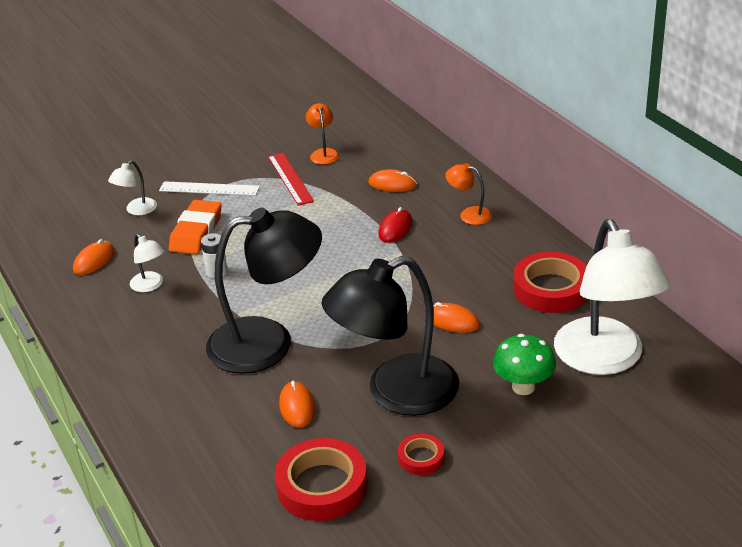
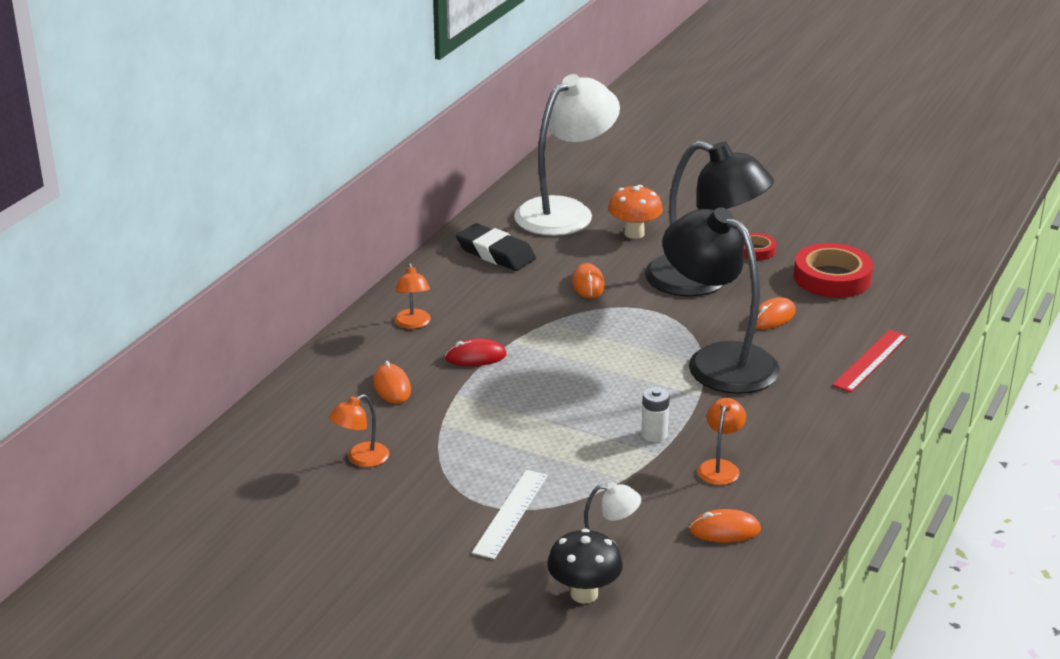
camera: 125 degrees left, 5 degrees down
(113, 190) = (584, 594): none -> black mushroom
(150, 286) = (720, 467): white lamp -> orange lamp
(196, 232) = (603, 481): orange eraser -> none
(209, 189) = (510, 513): white ruler -> white ruler turned 45 degrees clockwise
(290, 178) = (437, 461): red ruler -> red ruler (870, 360)
(523, 387) = (634, 233): green mushroom -> orange mushroom
(551, 289) = (495, 253): red tape -> black eraser

